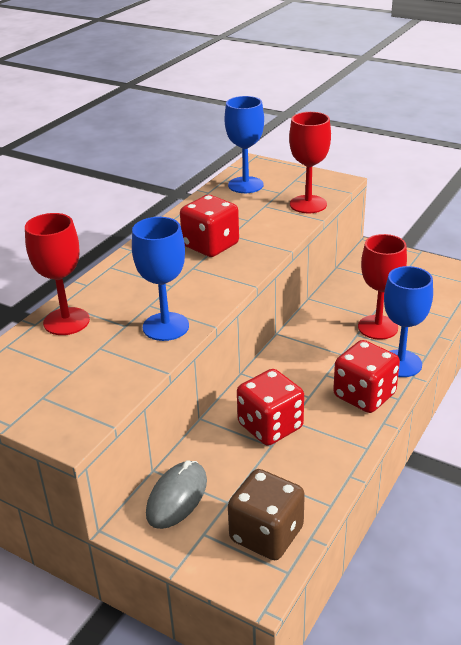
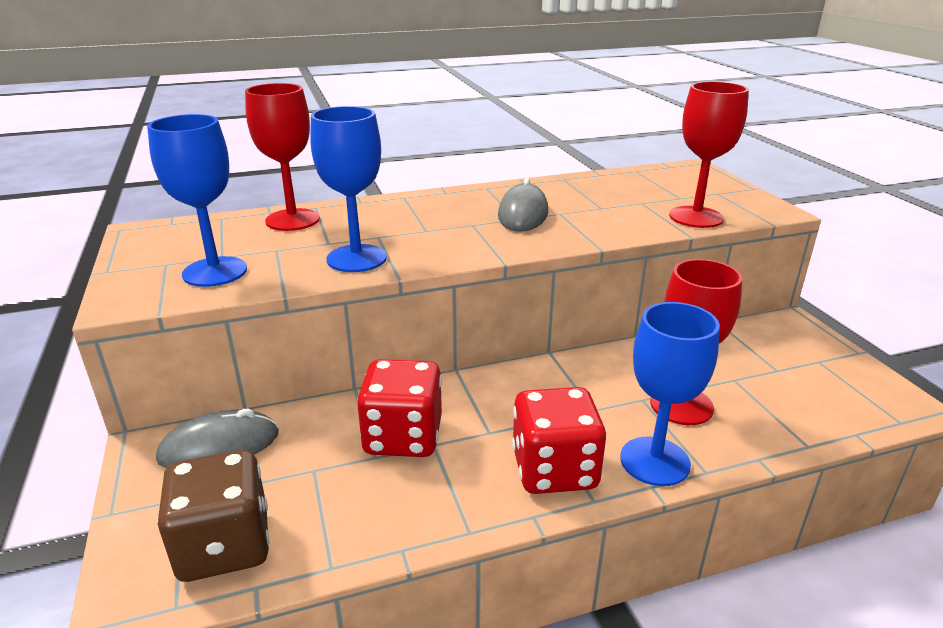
camera: 40 degrees right, 5 degrees down
(210, 245) = (523, 214): red dice -> grey mouse
(245, 185) = (650, 180): blue goblet -> blue goblet (215, 272)

